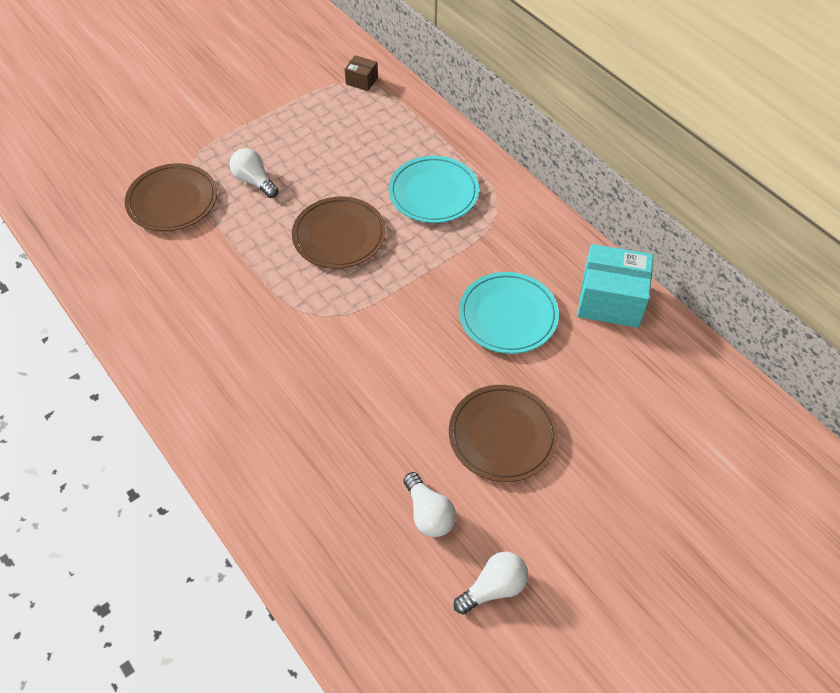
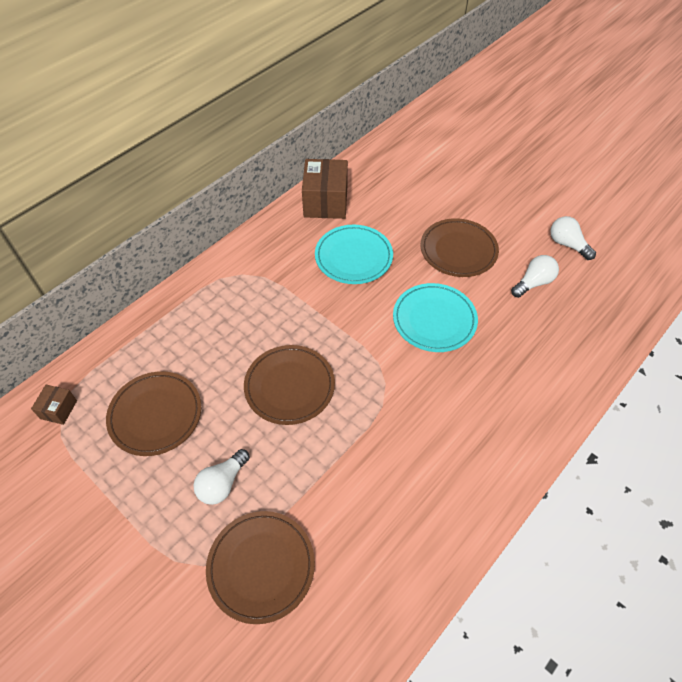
camera: 100 degrees left, 0 degrees up
(337, 140) = (155, 415): none -> brown plate
(433, 193) = (226, 321): turquoise plate -> turquoise plate (434, 320)
(610, 300) = (325, 202): turquoise box -> brown box

